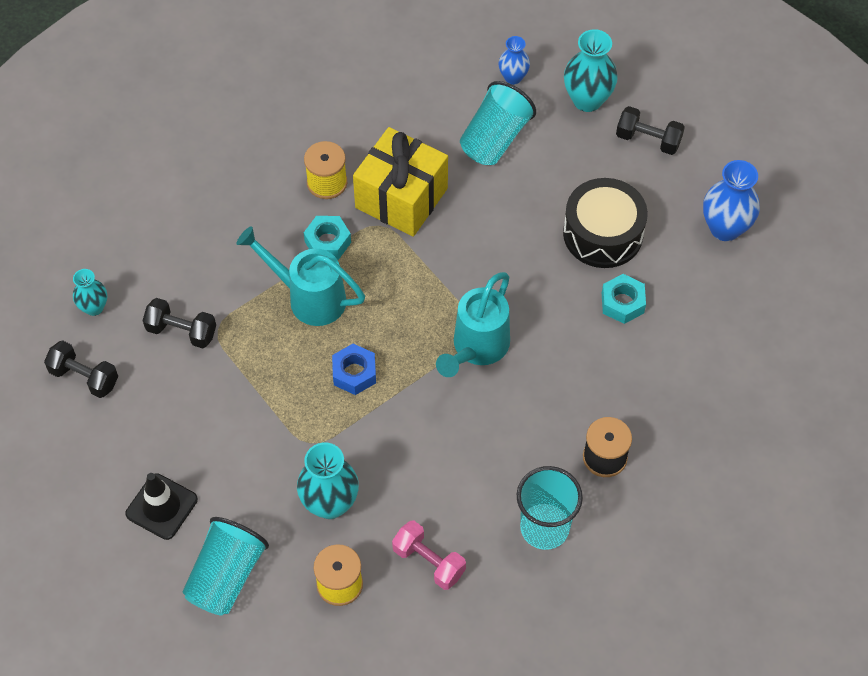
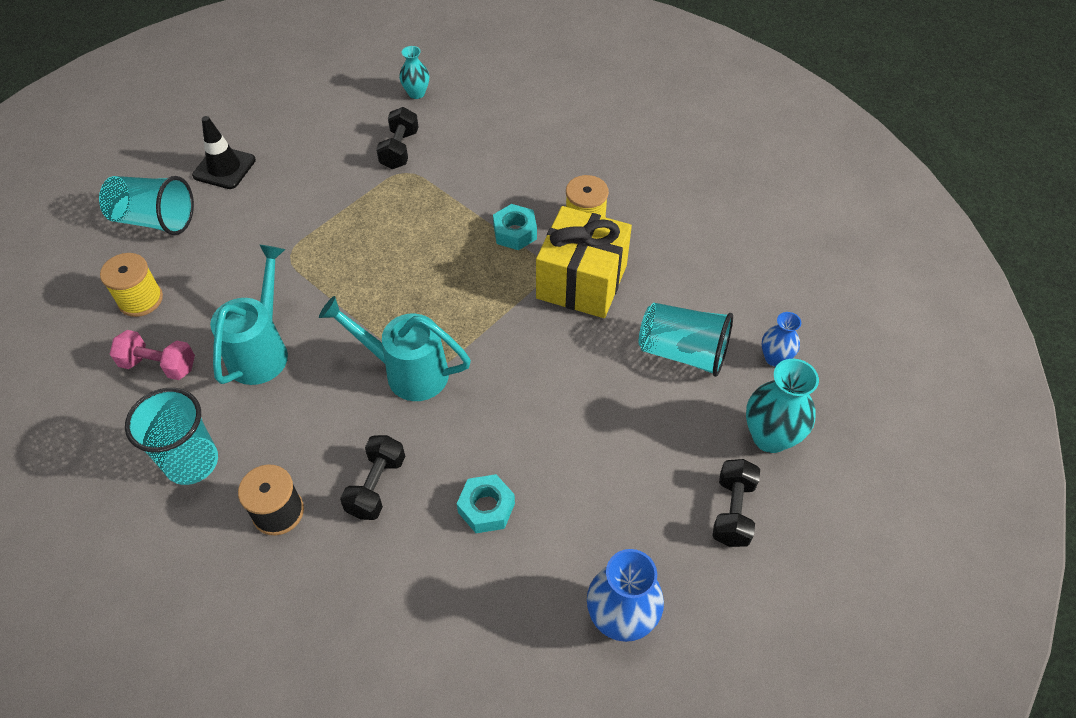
camera: 80 degrees right, 5 degrees down
(84, 377) = (347, 100): black dumbbell -> black dumbbell (376, 486)
(309, 298) = (448, 229): turquoise watering can -> turquoise watering can (261, 350)
(330, 503) = (225, 279): turquoise vase -> none
(354, 373) = (367, 276): blue nut -> none
(429, 561) = (159, 365): pink dumbbell -> pink dumbbell turned 75 degrees clockwise
(603, 234) = (579, 476): black drum -> none

